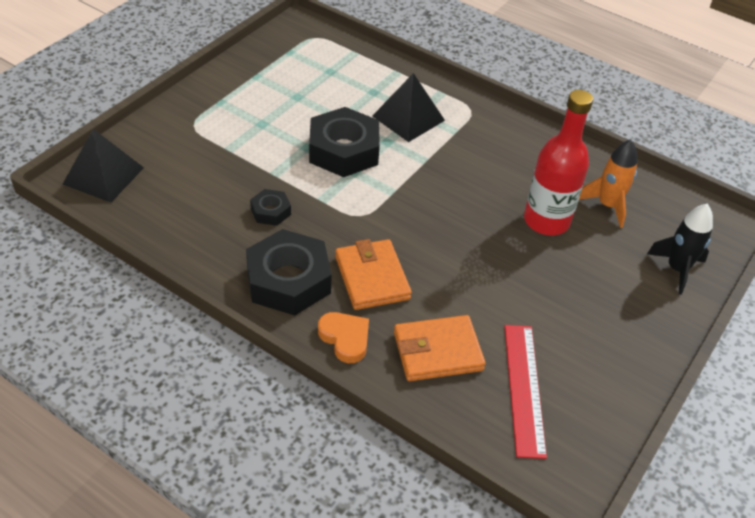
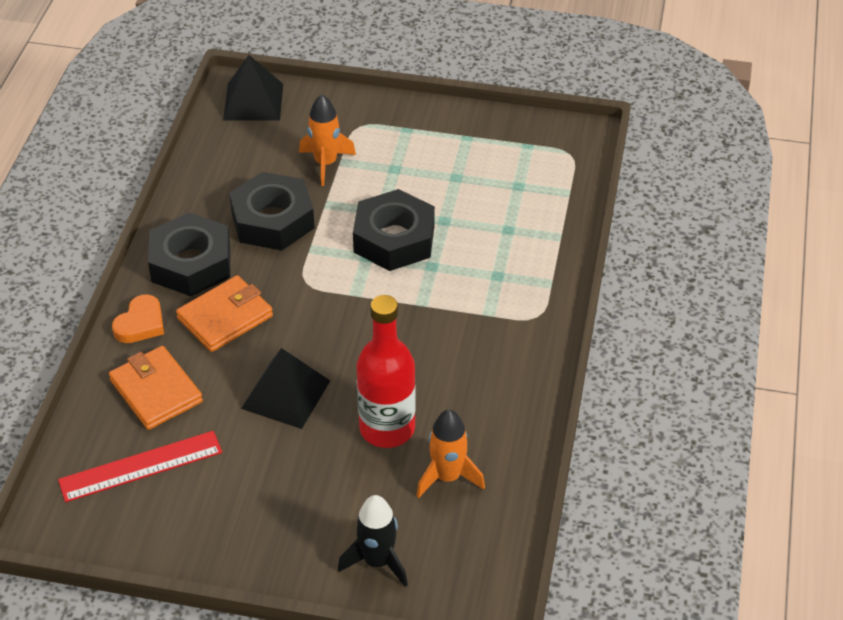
camera: 70 degrees right, 0 degrees up
(224, 158) = (326, 163): none -> orange rocket
(270, 211) = (272, 220): black nut -> black nut, size x2.05
(408, 118) = (483, 270): black pyramid -> black pyramid (286, 394)

